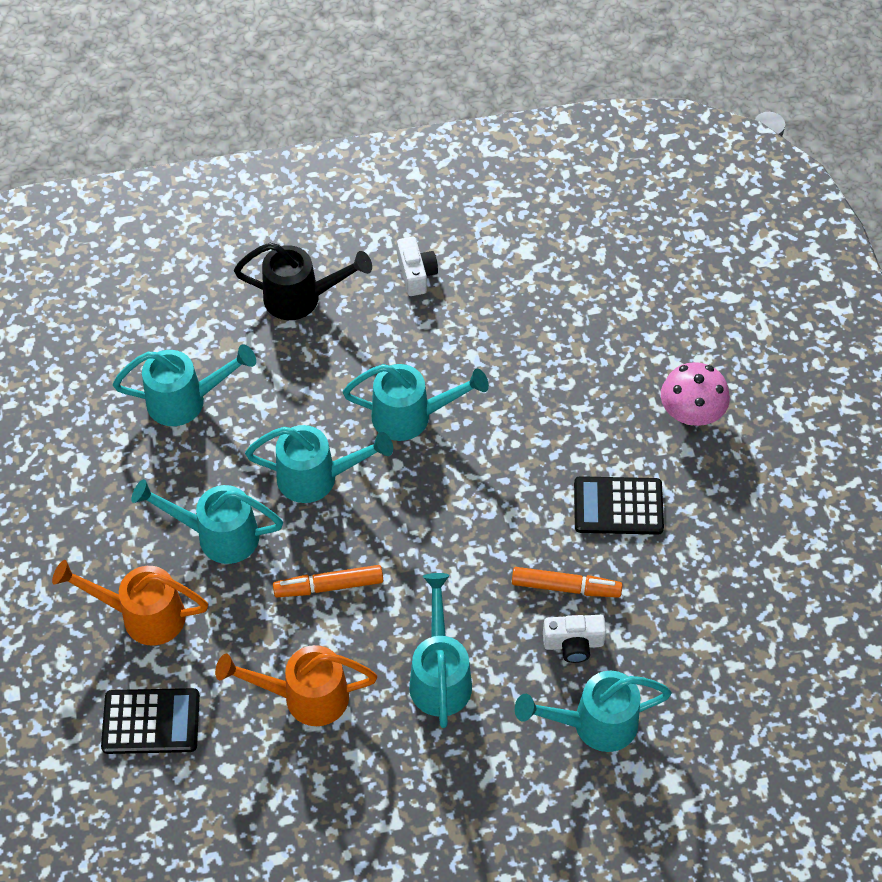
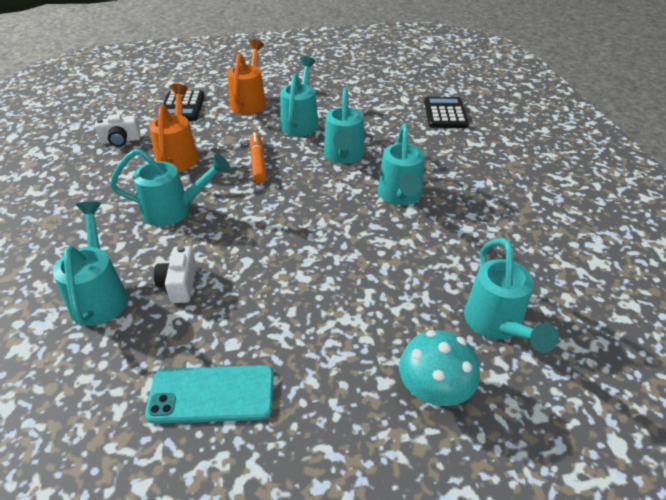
camera: 90 degrees right, 15 degrees down
(187, 401) = (398, 109): turquoise watering can -> turquoise watering can (497, 325)
(302, 298) = (494, 147): black watering can -> none
(416, 274) = (539, 198): white camera -> white camera (120, 141)
(566, 587) = (235, 281): orange marker -> none
(618, 506) = (315, 320): black calculator -> black calculator (445, 113)
(691, 413) = (434, 389): pink mushroom -> turquoise mushroom
(711, 589) = (212, 394): none -> turquoise phone

